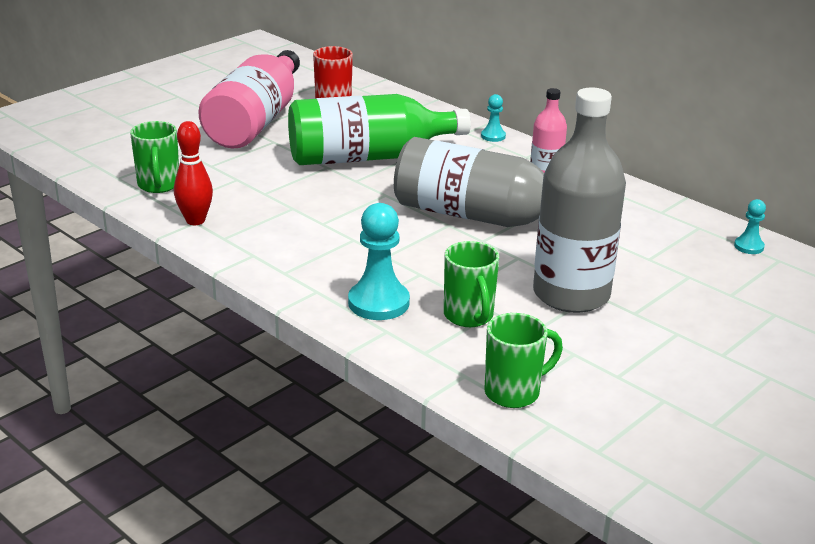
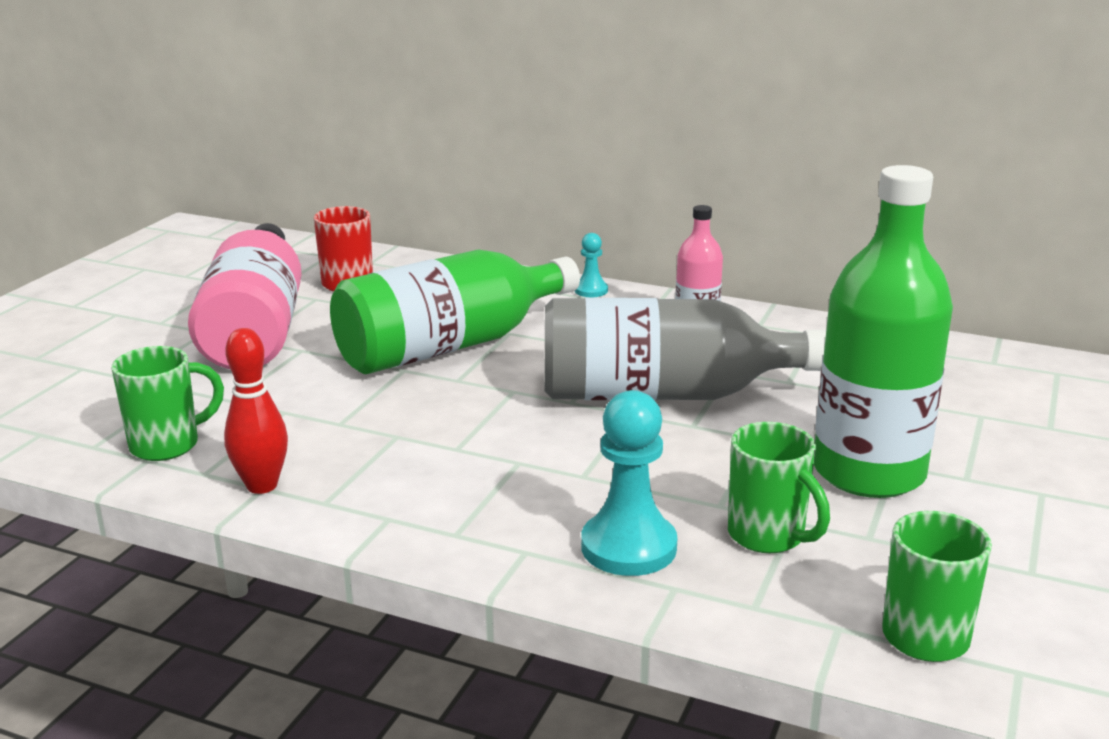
camera: 20 degrees left, 5 degrees down
(158, 185) = (168, 445): green mug -> green mug turned 90 degrees counterclockwise
(571, 294) = (868, 472): grey bottle -> green bottle
(748, 246) = (1009, 364): turquoise pawn -> none

